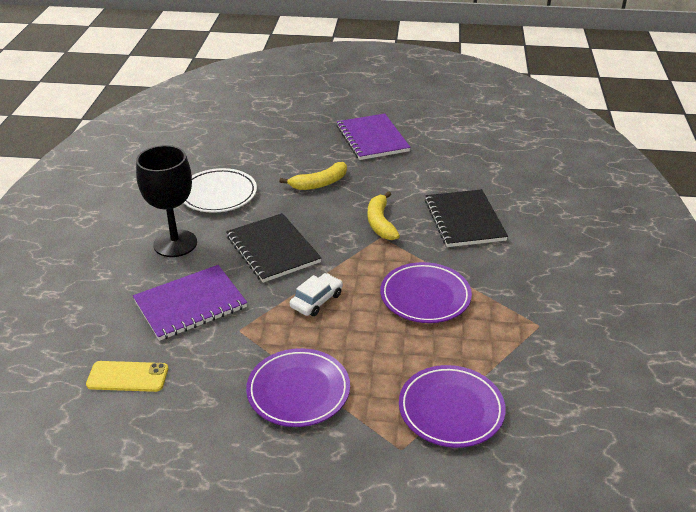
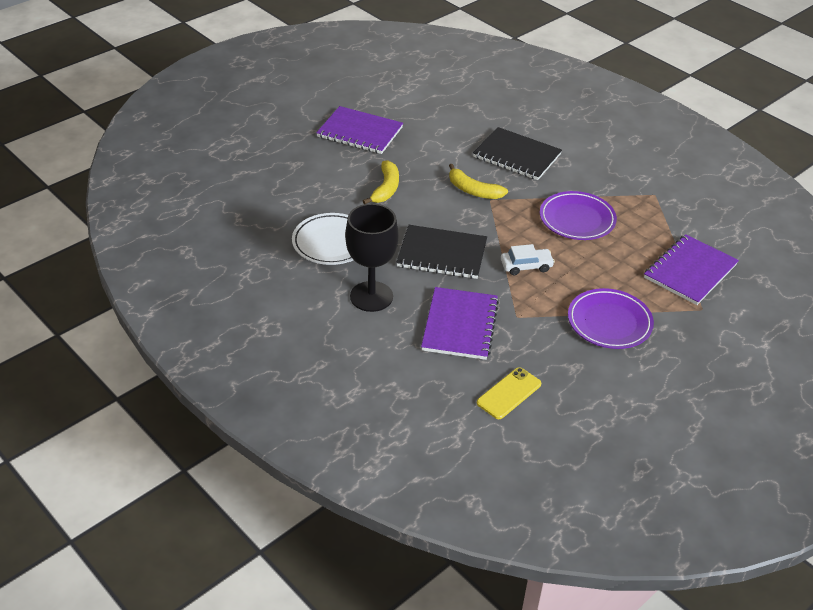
camera: 50 degrees left, 5 degrees up
(316, 300) = (526, 266): white car -> white car turned 90 degrees clockwise
(451, 410) = (690, 271): purple plate -> purple notebook

